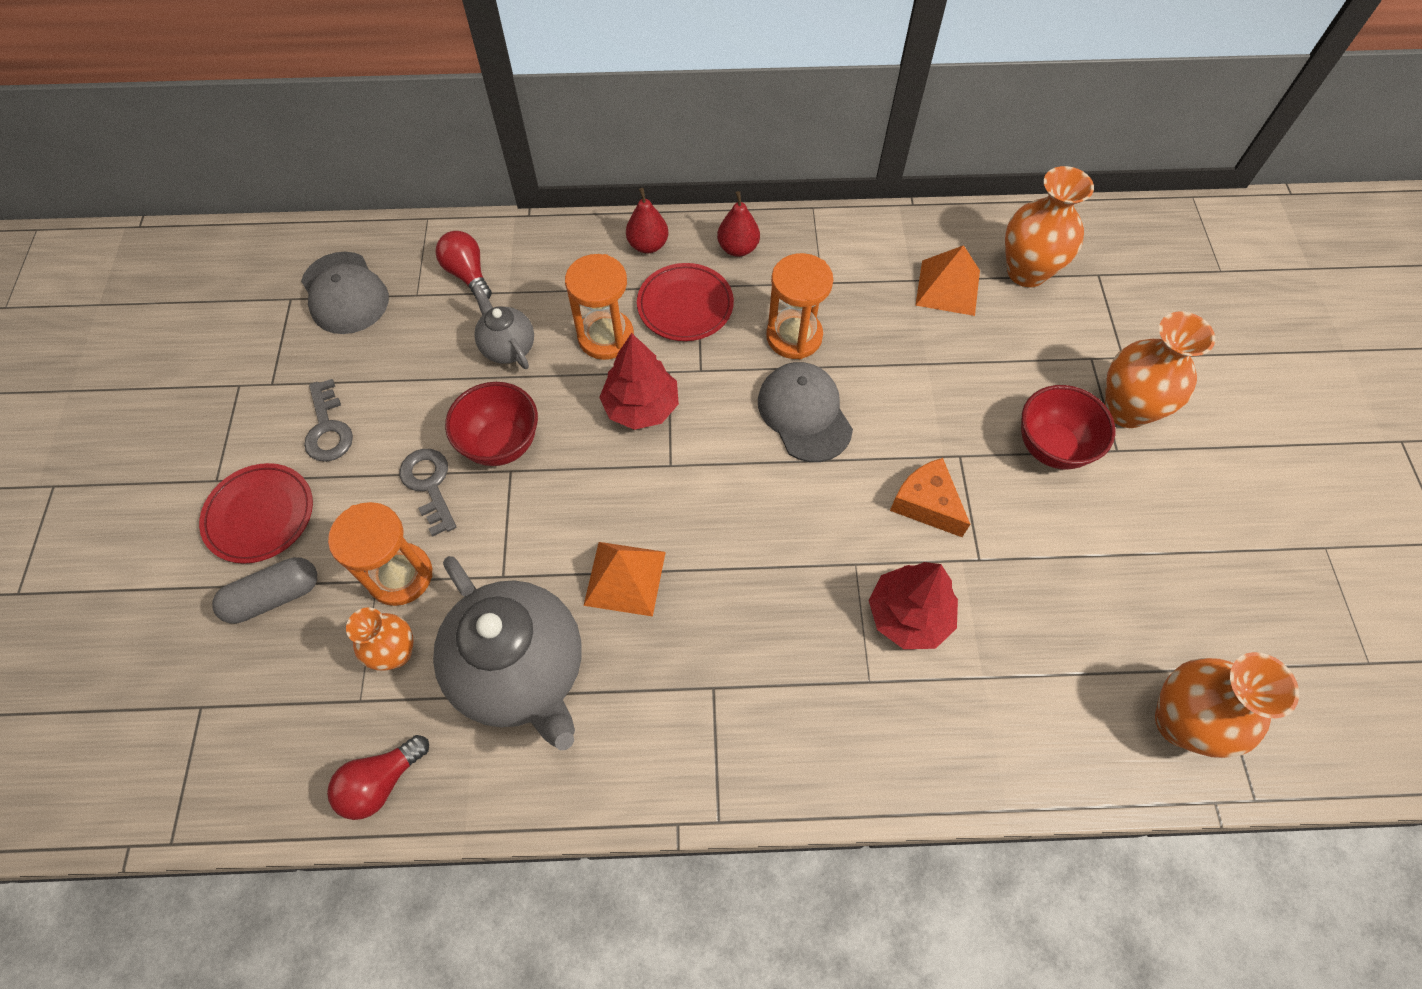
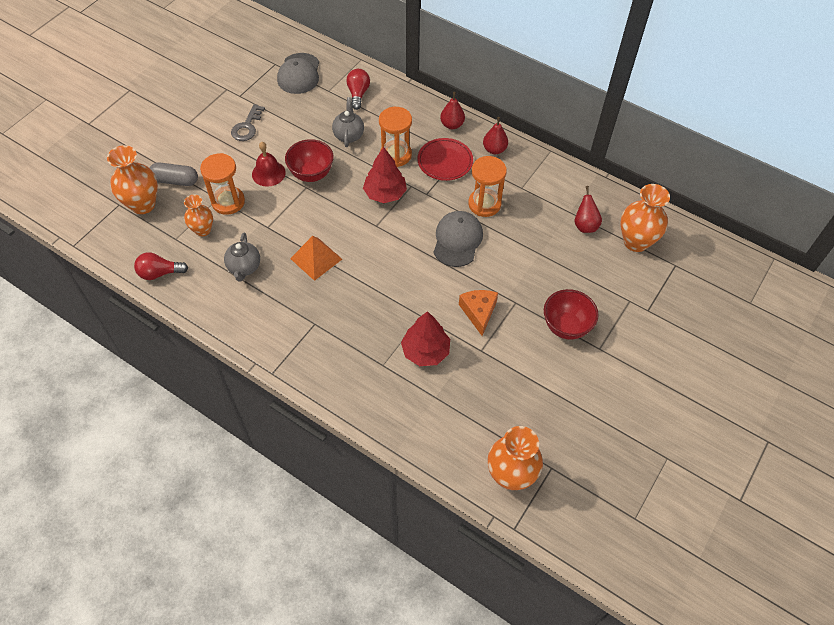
camera: 35 degrees right, 5 degrees down
(260, 515) = (194, 146): red plate -> none
(429, 485) = (268, 173): grey key -> red bell
(522, 671) = (244, 268): grey teapot -> grey teapot, size x0.50
(947, 287) = (585, 225): orange pyramid -> red pear
(1126, 409) = (623, 334): orange vase -> orange vase (143, 204)

